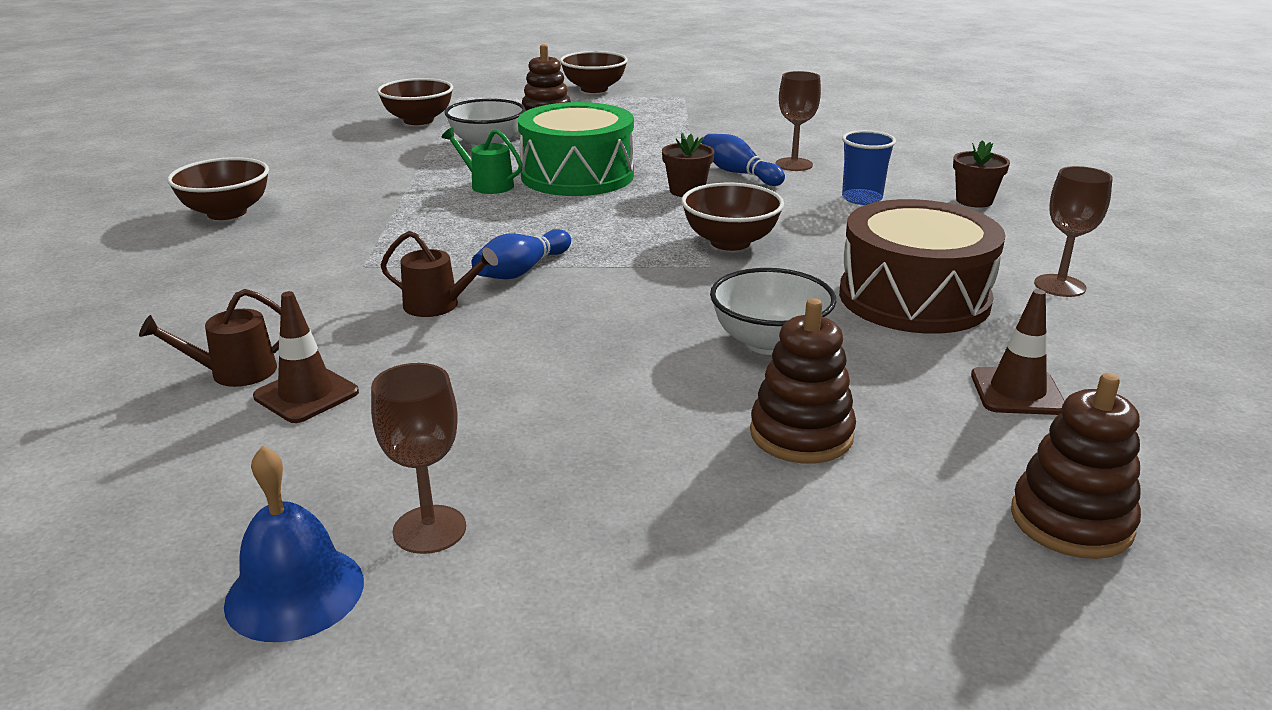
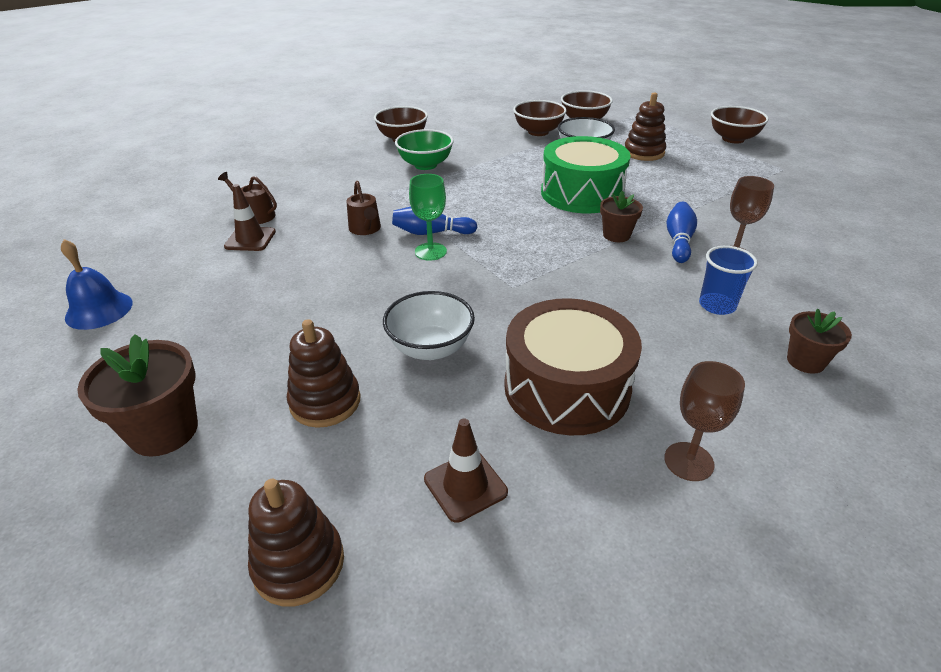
camera: 55 degrees right, 10 degrees up
(338, 223) = (425, 165): none -> green bowl
(429, 529) = (159, 320): brown goblet -> none
(488, 185) = (527, 176): green watering can -> none
(565, 284) = (430, 251): none -> green goblet
(730, 242) = (558, 281): brown bowl -> brown bowl (538, 132)
(739, 577) = (164, 431): none -> brown flower pot

